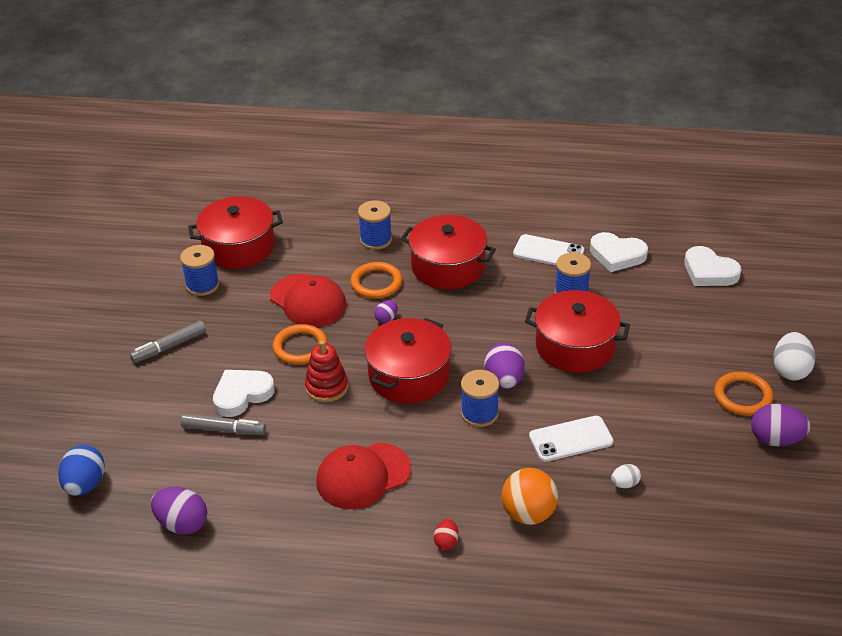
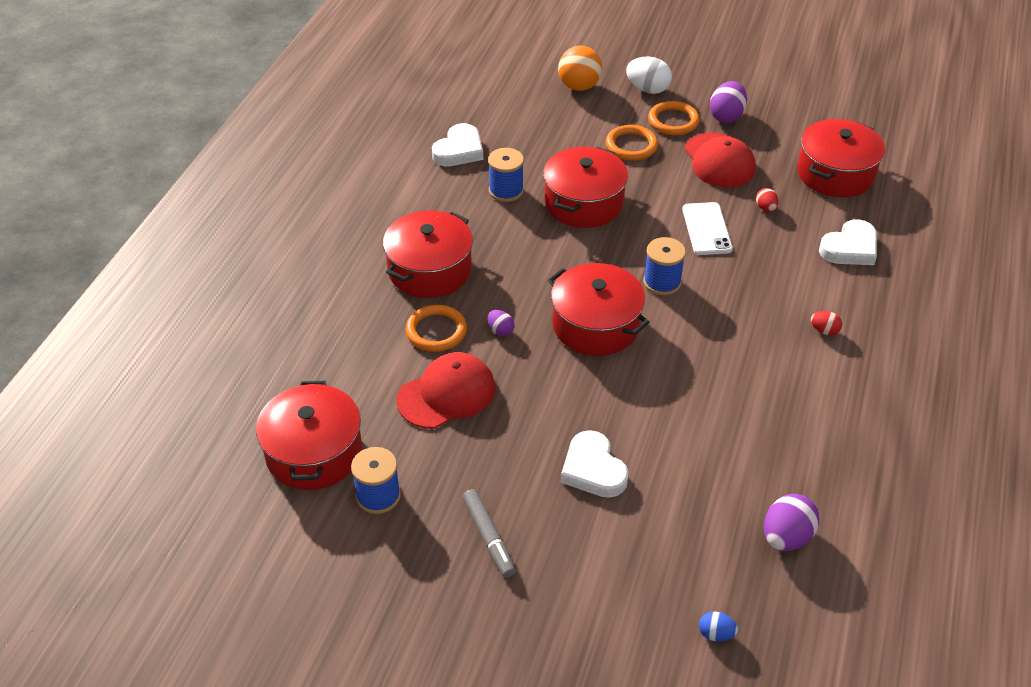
camera: 80 degrees left, 5 degrees up
(85, 485) = (716, 634): blue egg -> blue egg, size x0.54
(224, 430) = (647, 490): grey marker -> none
(300, 347) = (526, 409): orange ring -> orange ring (631, 146)
(327, 387) = (598, 393): red stacking toy -> none
(363, 476) = (734, 379): red cap -> red cap (719, 161)
(376, 240) = (356, 321): blue spool -> none
(504, 380) = (620, 258): purple egg -> none
(528, 514) = (794, 272): orange ball -> orange ball (579, 86)
(548, 252) = (436, 194): white phone -> none
(624, 484) = (765, 208): white egg -> red egg
(709, 271) = (505, 101): white heart -> white heart (850, 248)
(715, 544) = (835, 174): none -> red pot

